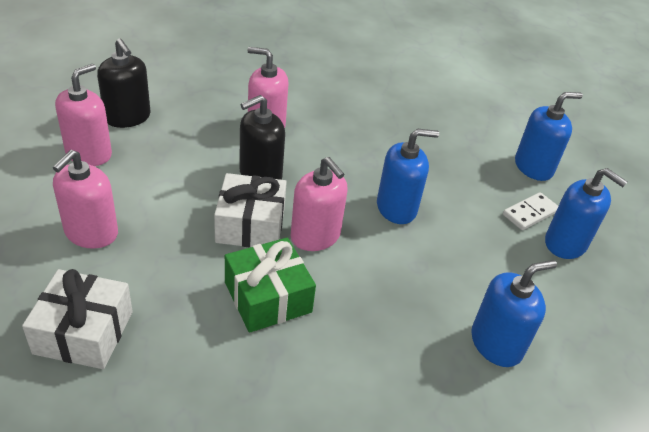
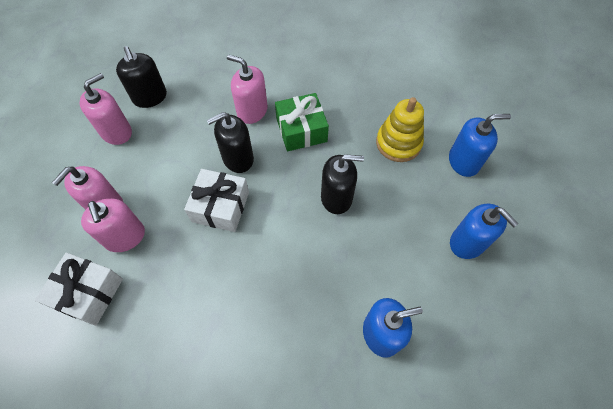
camera: 15 degrees right, 20 degrees up
(267, 297) = (219, 275): green gift -> green gift (301, 130)
(315, 236) = (267, 220): pink soap dispenser -> pink soap dispenser (125, 237)
(396, 208) = (336, 197): blue soap dispenser -> black soap dispenser
(453, 153) = (398, 143): none -> yellow stacking toy
(530, 213) = (446, 210): white domino -> none

